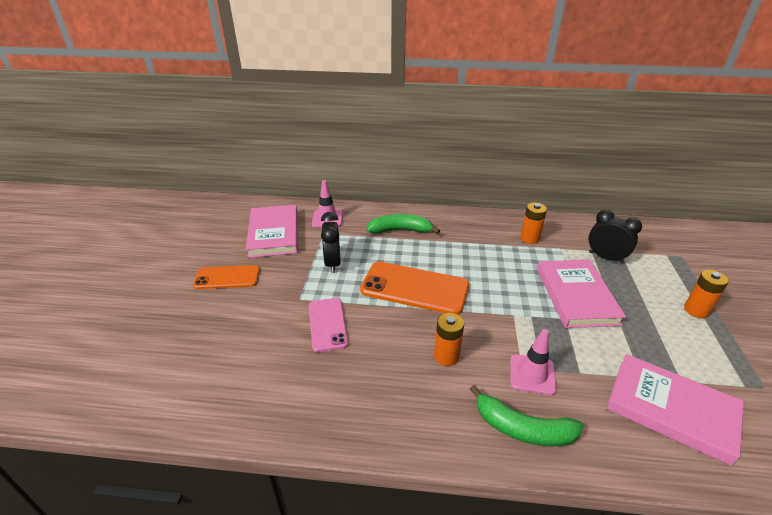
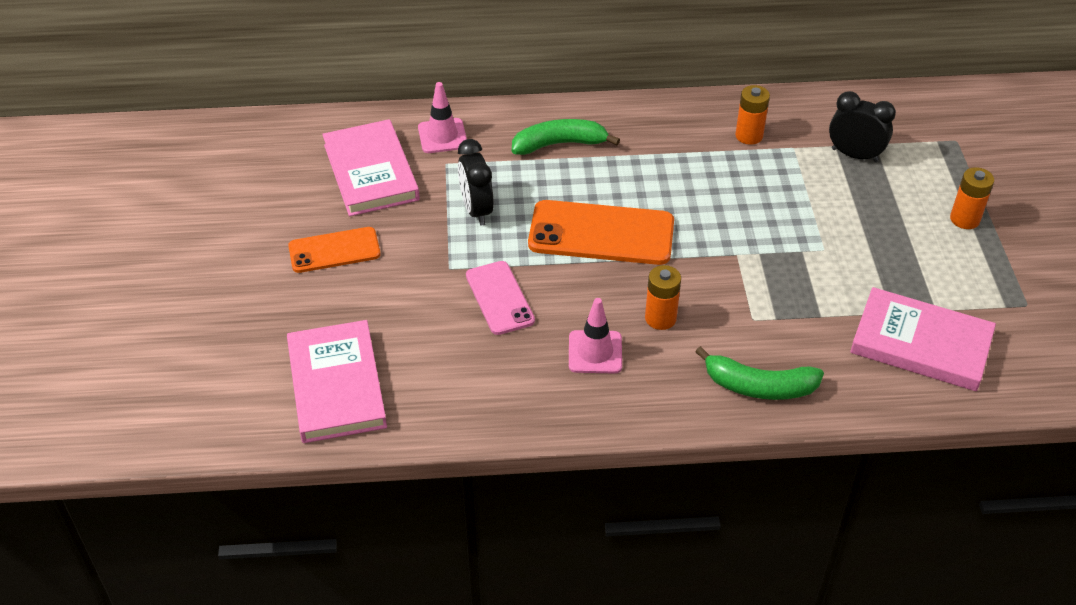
camera: 10 degrees left, 10 degrees up
(532, 374) = (765, 326): pink traffic cone -> pink traffic cone (595, 352)
(576, 296) = (815, 218): pink book -> pink book (336, 385)

